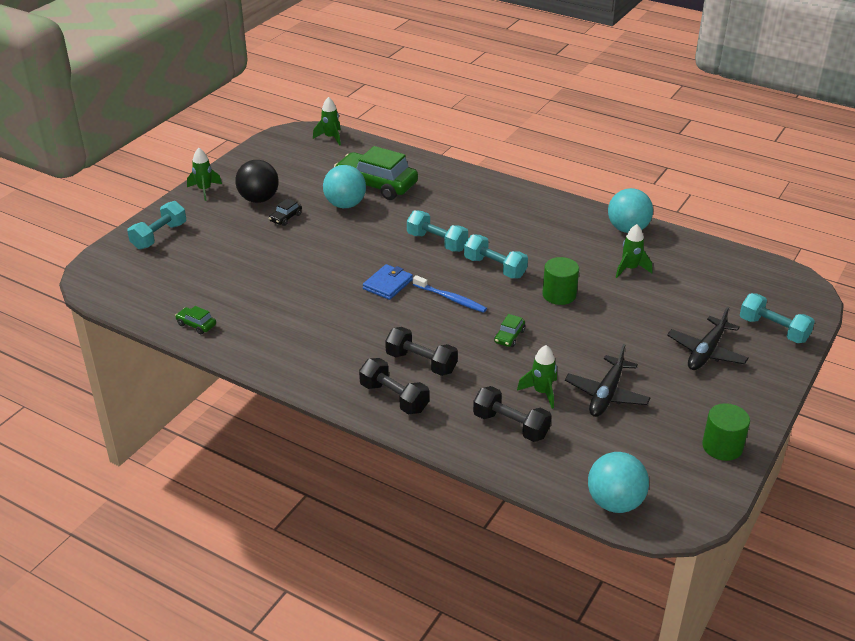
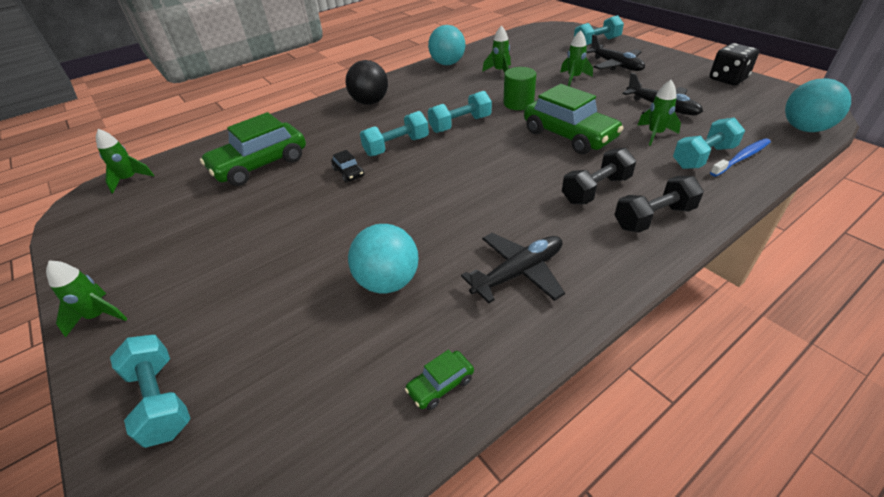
camera: 65 degrees left, 5 degrees up
(259, 199) = (187, 261): black ball -> black ball (370, 102)
(286, 218) = (254, 243): black car -> black car (348, 173)
(300, 337) = (518, 273): none -> black plane
(345, 205) = (275, 191): turquoise ball -> turquoise ball (388, 282)
(388, 284) = (448, 188): blue wallet -> none
(450, 298) = (495, 155): blue toothbrush -> blue toothbrush (741, 158)
(509, 336) = (569, 135): green car -> green car, size x2.35
(511, 426) = (703, 157): black dumbbell -> turquoise dumbbell
(646, 324) = (573, 78): none -> green rocket
(722, 447) = (727, 79): green cylinder -> black dice

